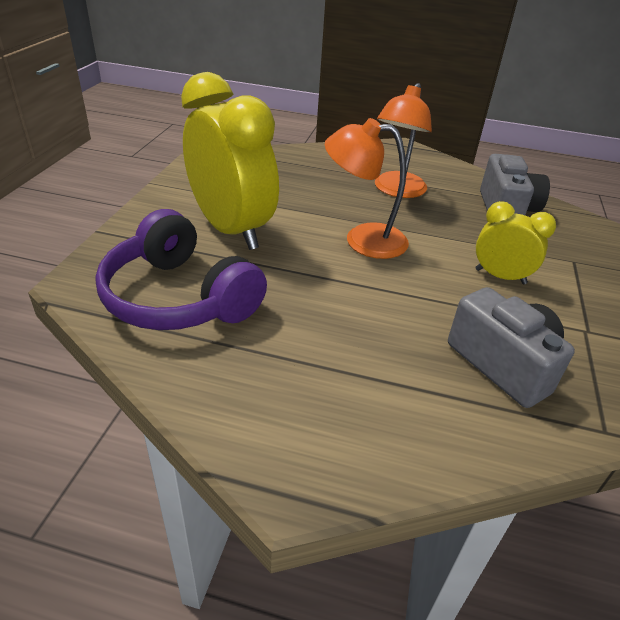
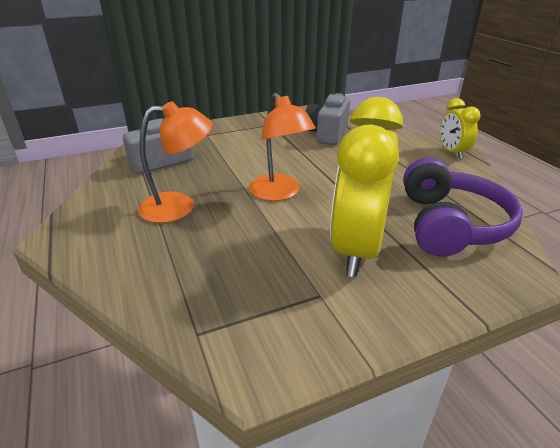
camera: 125 degrees left, 5 degrees down
(500, 276) = (255, 147): yellow clock -> yellow clock (452, 153)

